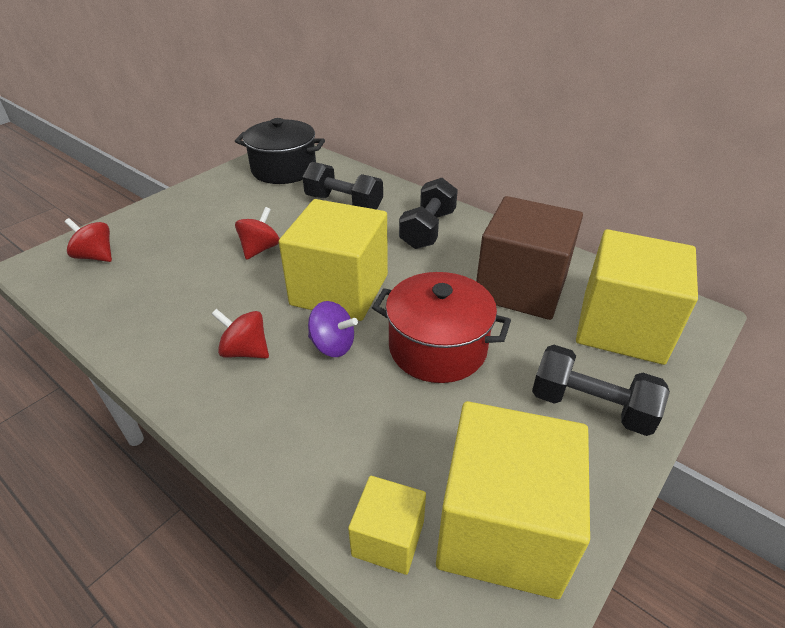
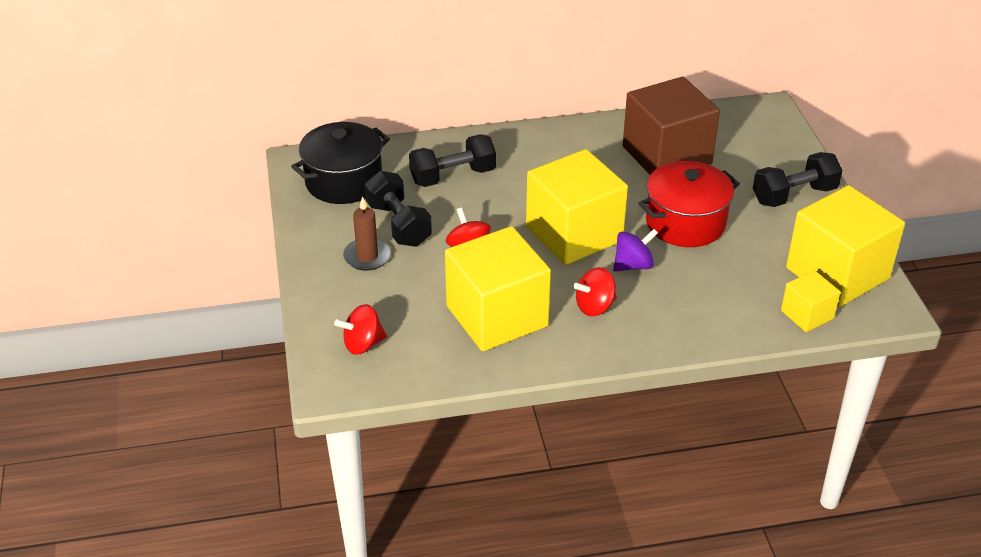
camera: 50 degrees left, 0 degrees up
(206, 213) = (367, 256): none -> brown candle
(428, 229) = (548, 155): black dumbbell -> black dumbbell (399, 224)
(622, 327) = (748, 142): yellow cube -> yellow cube (497, 316)

